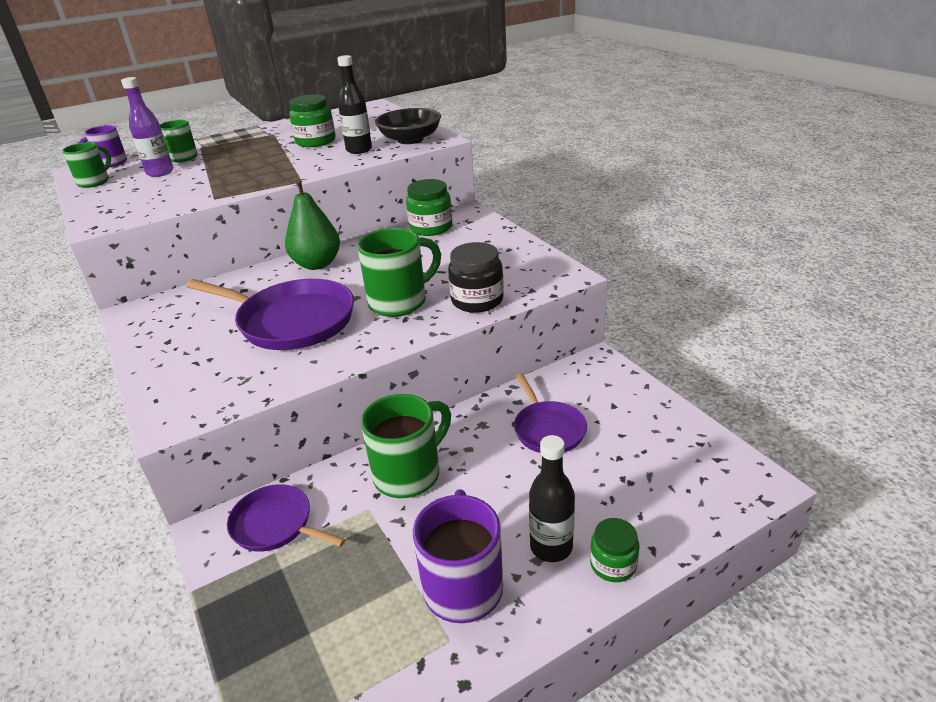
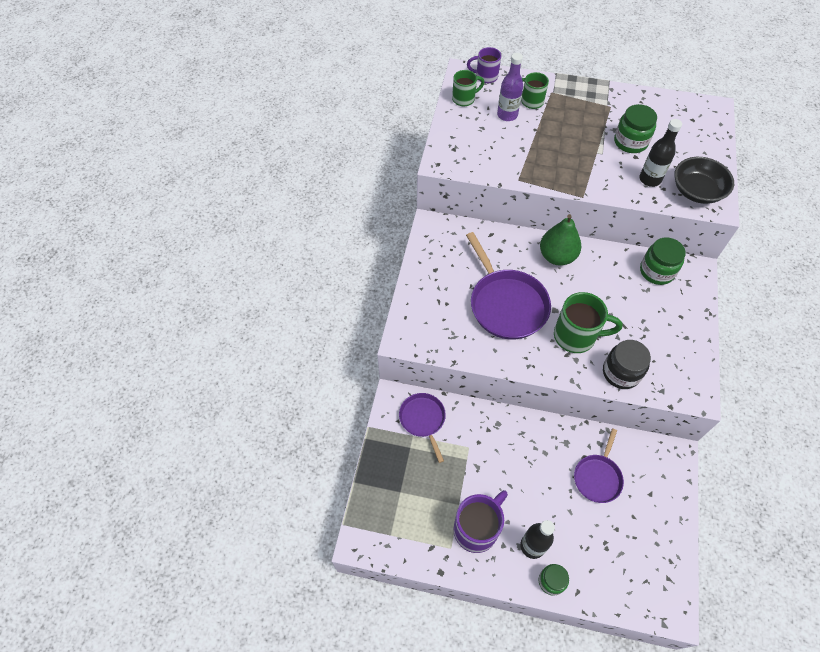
camera: 40 degrees right, 25 degrees up
(409, 474) = (503, 443): green mug -> none

